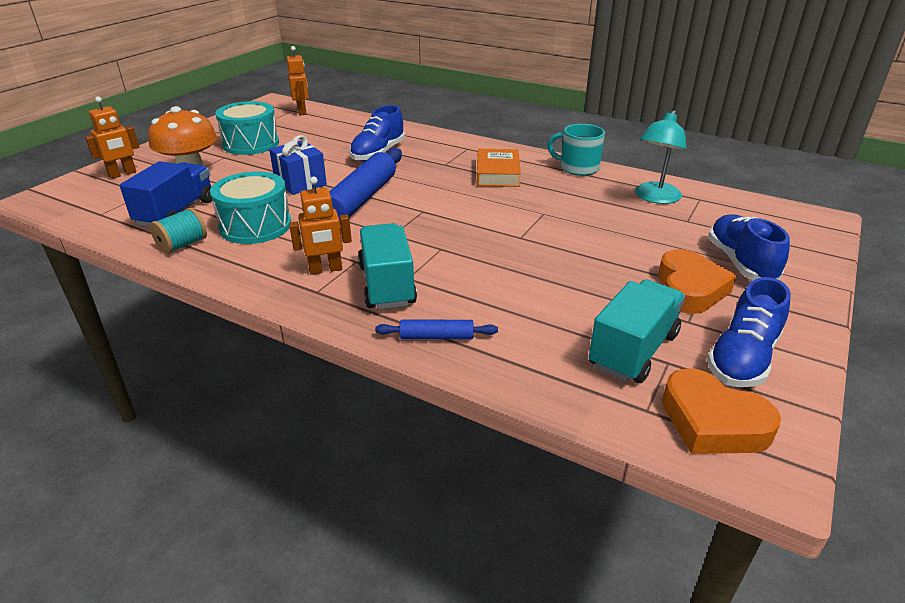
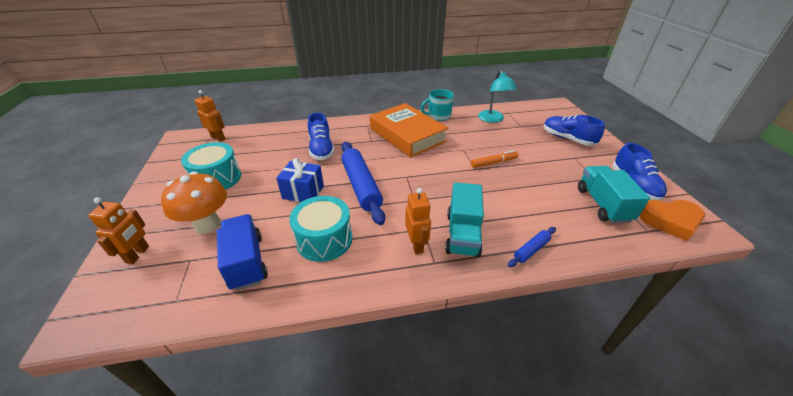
camera: 40 degrees left, 5 degrees up
(183, 245) = (295, 284): turquoise spool -> none
(325, 270) = (416, 245): orange robot -> orange robot turned 45 degrees counterclockwise
(387, 285) = (462, 234): turquoise truck -> turquoise truck turned 120 degrees counterclockwise
(497, 173) = (407, 135): orange book -> orange book, size x1.74
(558, 241) = (493, 162): none -> orange marker
(689, 289) = (572, 161): orange heart -> none

